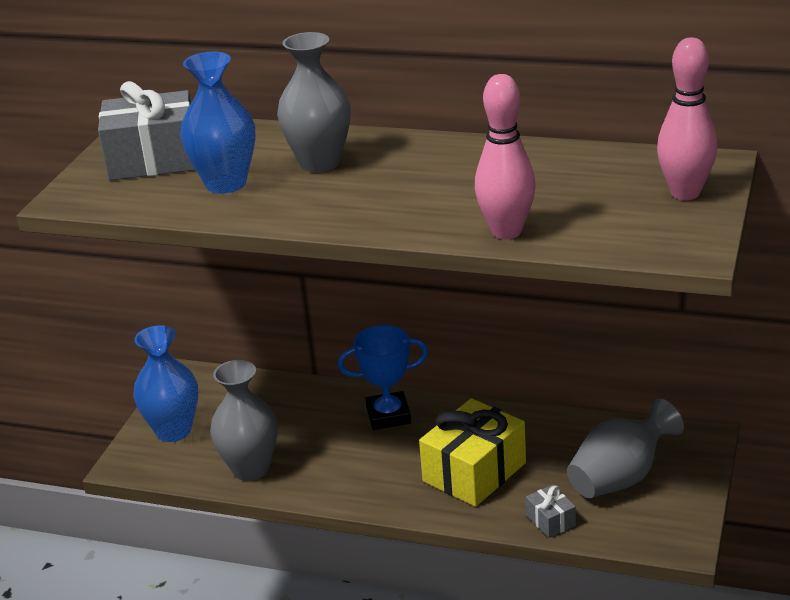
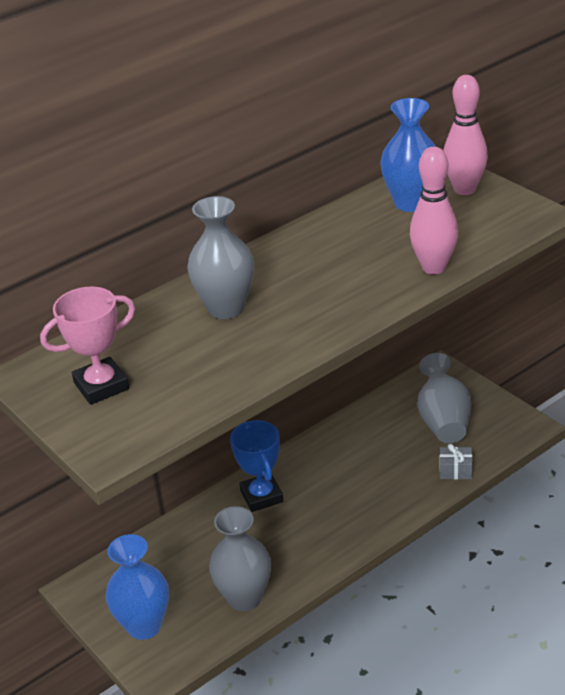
camera: 55 degrees left, 5 degrees up
(153, 160) = (101, 386): grey gift -> pink trophy
(226, 184) = (199, 362): blue vase -> blue vase (411, 203)
(388, 415) = (261, 496): blue trophy -> blue trophy turned 45 degrees counterclockwise
(474, 472) = (371, 482): yellow gift -> none

